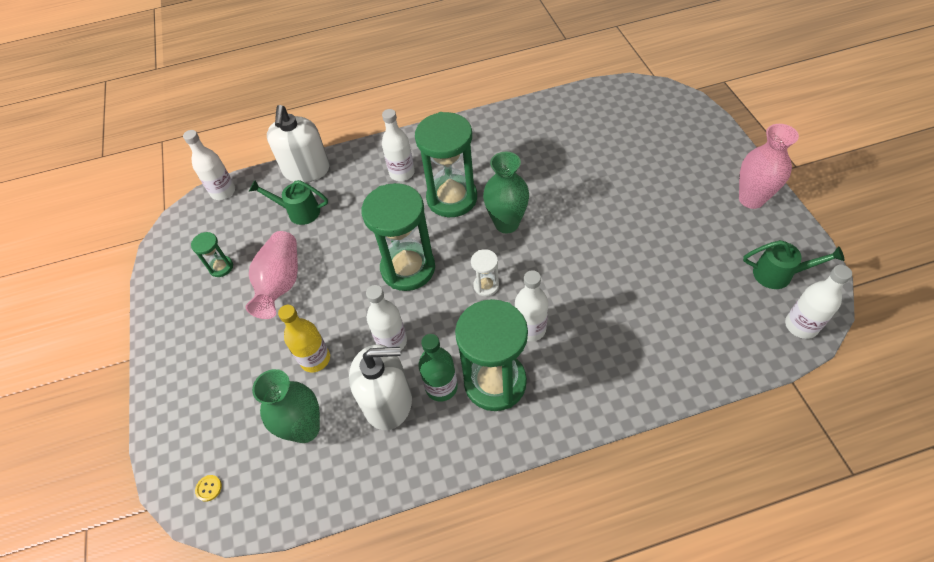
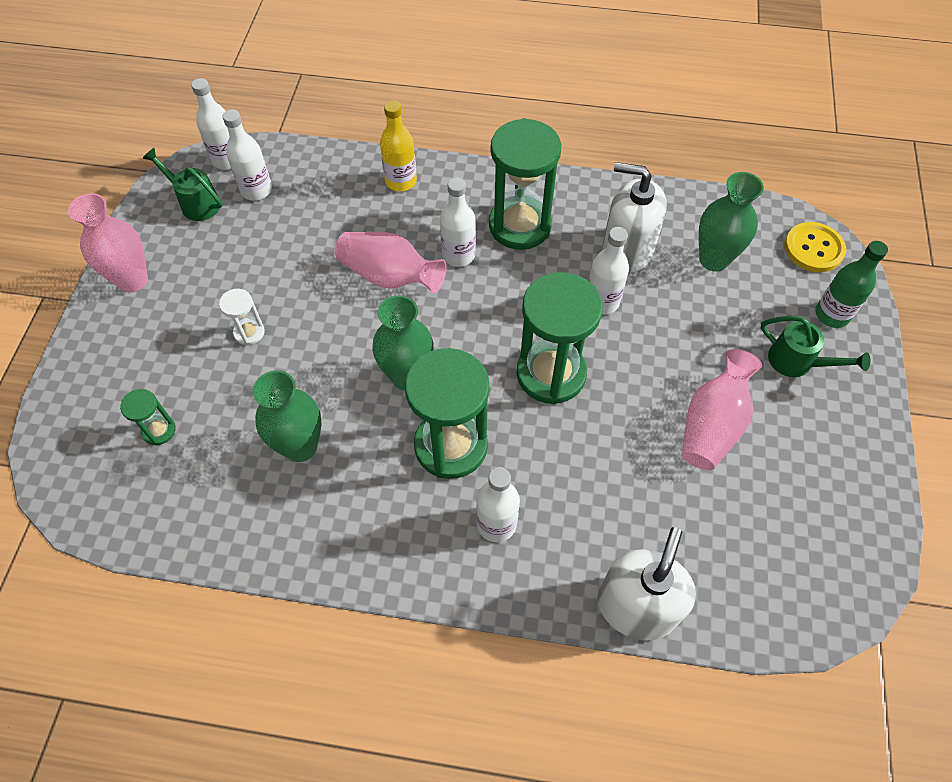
camera: 160 degrees left, 5 degrees up
(209, 488) = (813, 249): yellow button -> yellow button, size x2.39
(221, 267) = (789, 486): green hourglass -> green hourglass (159, 430)
(223, 191) = (779, 630): white bottle -> white bottle (256, 190)
(299, 212) = (666, 528): green watering can -> green watering can (797, 362)
(315, 359) = (689, 318): yellow bottle -> yellow bottle (401, 181)
(441, 387) = (571, 242): green bottle -> green bottle (832, 315)
(486, 286) = (475, 315): white hourglass -> white hourglass (249, 332)
(543, 160) = (300, 446): none -> green vase
(571, 286) = (390, 276): none -> pink vase

